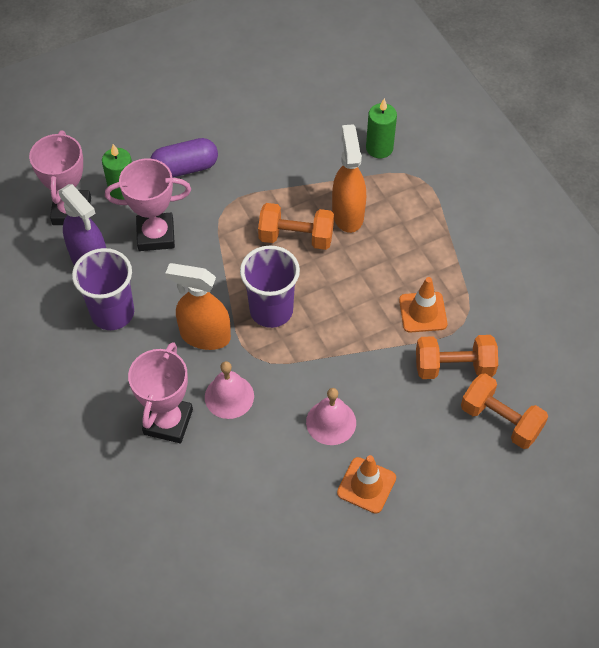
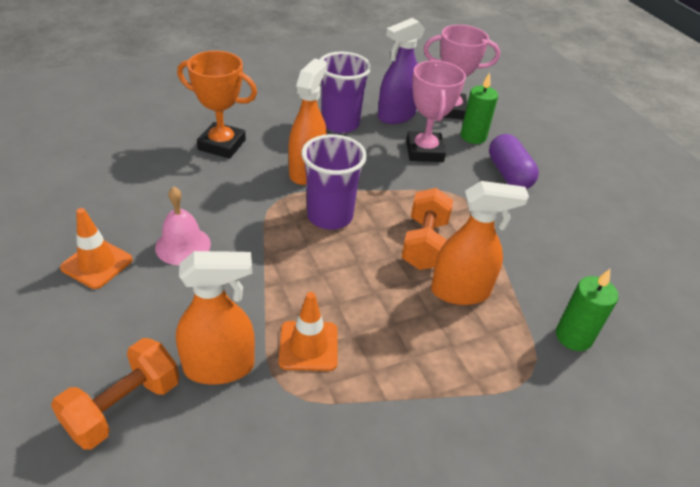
camera: 90 degrees right, 15 degrees down
(168, 422) = (222, 145): pink trophy -> orange trophy
(229, 396) = (236, 180): pink bell -> none
(454, 367) = (219, 367): orange dumbbell -> orange spray bottle

